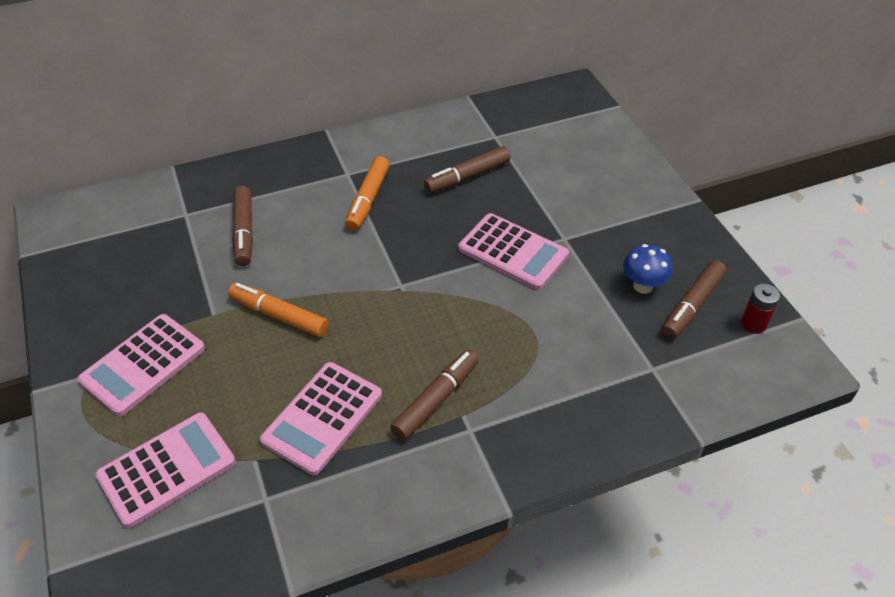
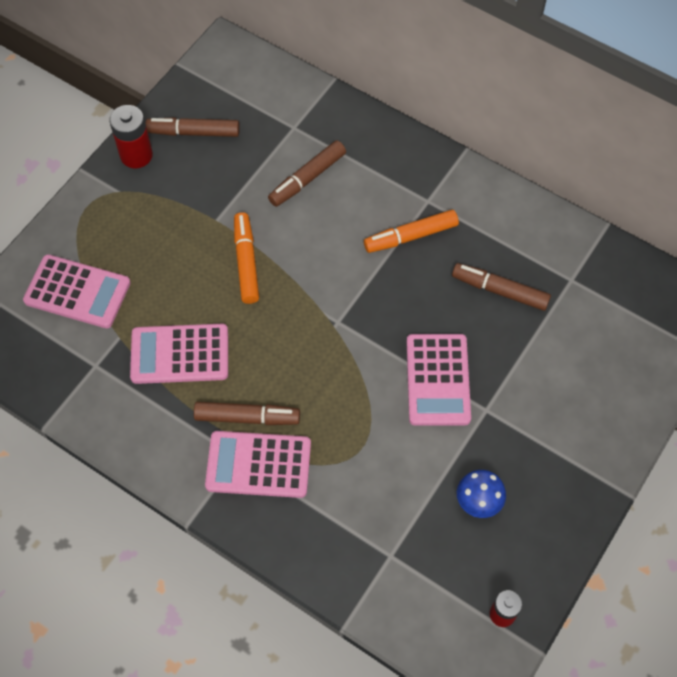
camera: 55 degrees right, 15 degrees up
(75, 337) = (136, 155): none -> red battery
(143, 365) = (144, 213): pink calculator -> pink calculator (258, 465)
(692, 306) = (485, 553): brown marker -> brown marker (194, 132)

